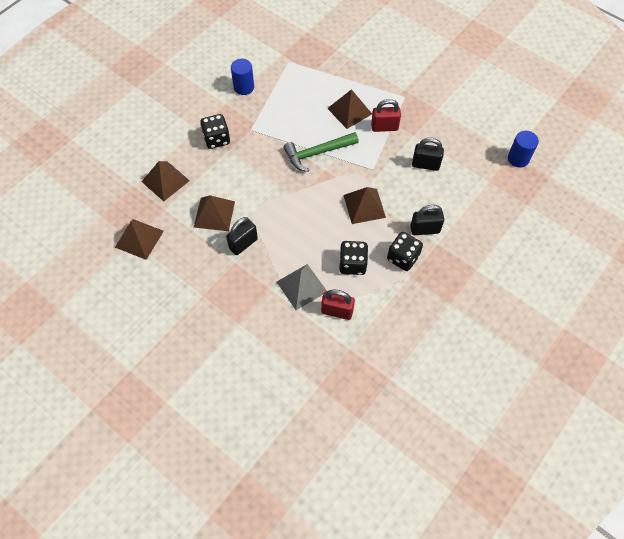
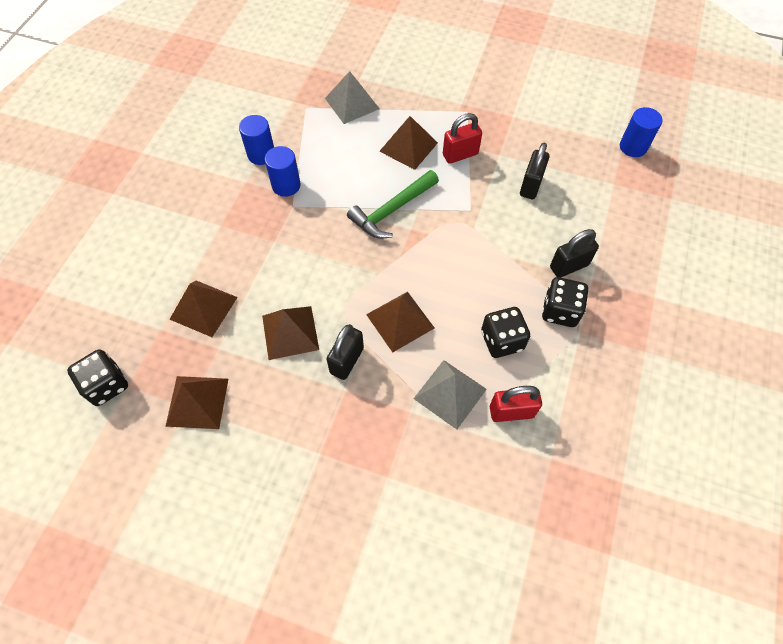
camera: 20 degrees left, 0 degrees up
(216, 139) = (252, 231): black dice -> black dice (107, 385)
(252, 114) = (286, 185): none -> blue cylinder
(323, 67) = (352, 103): none -> grey pyramid
(364, 206) = (481, 260): brown pyramid -> brown pyramid (400, 321)
(425, 165) = (531, 185): black padlock -> black padlock turned 60 degrees counterclockwise

